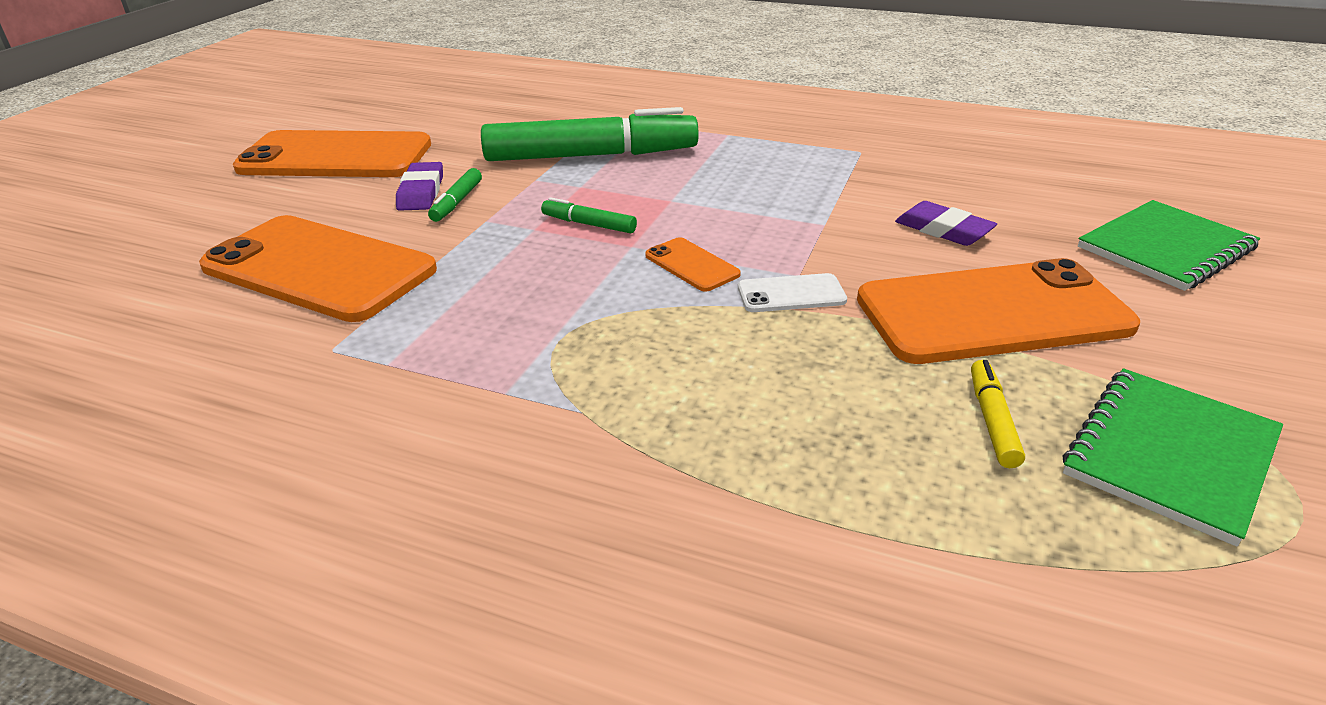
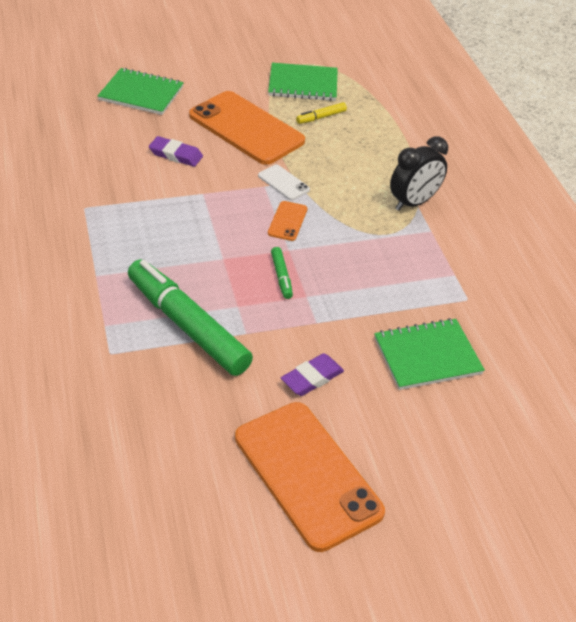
camera: 130 degrees left, 10 degrees up
(319, 269) = (427, 356): orange phone -> green notebook
(457, 202) = (308, 350): green marker -> none
(596, 410) = (413, 203): none -> black clock
(943, 230) = (176, 155): purple eraser -> purple eraser turned 75 degrees counterclockwise

